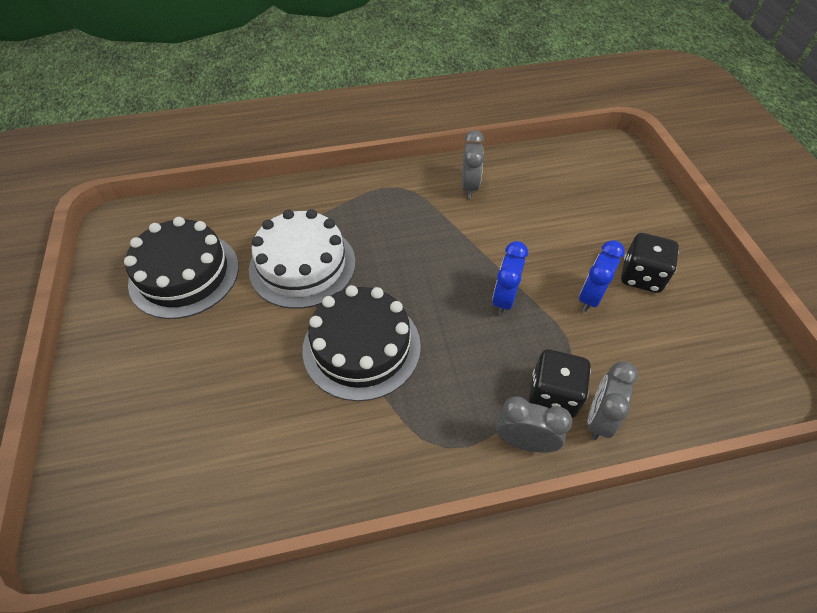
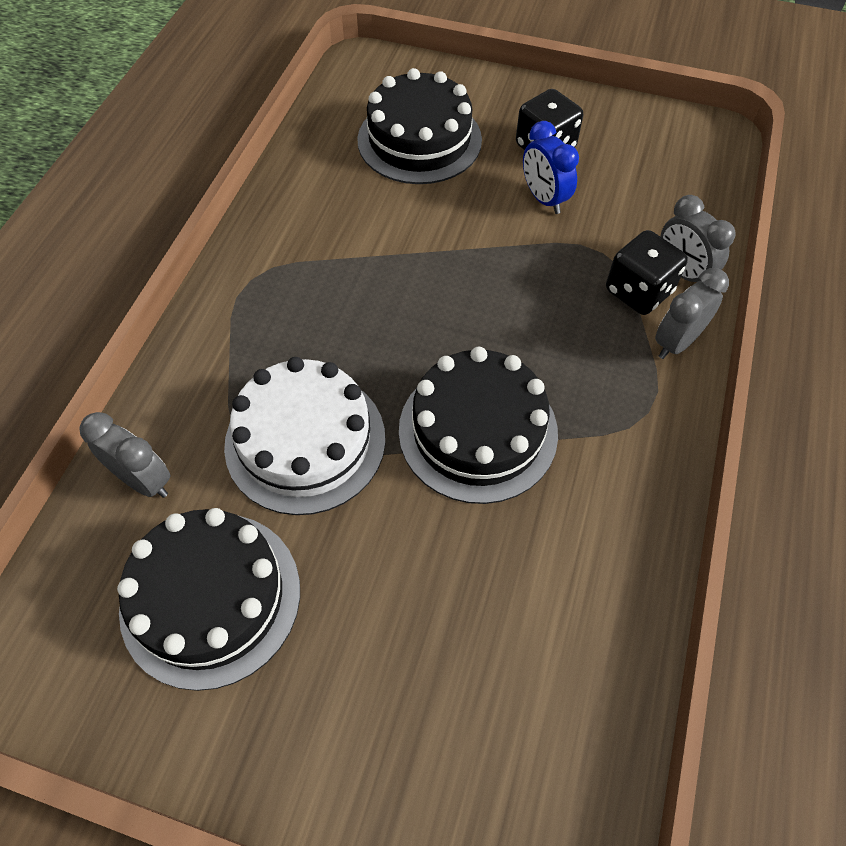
camera: 60 degrees left, 5 degrees up
(469, 186) = (311, 211): grey clock -> grey clock (144, 480)
(504, 299) = (499, 268): blue clock -> none
(577, 207) = (419, 140): none -> black cake

